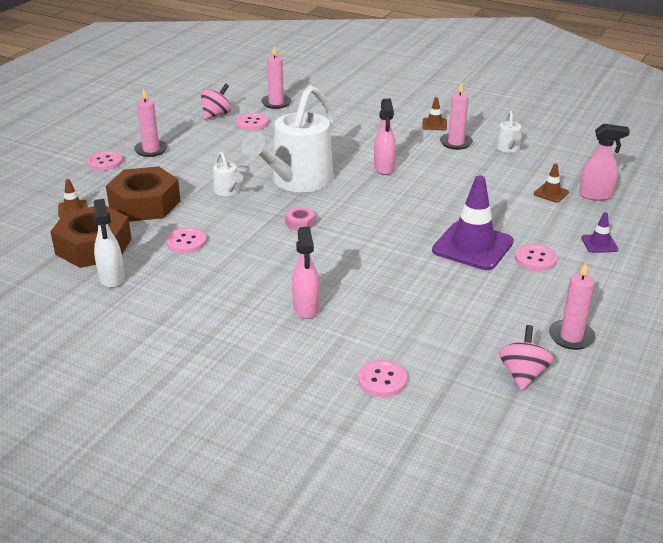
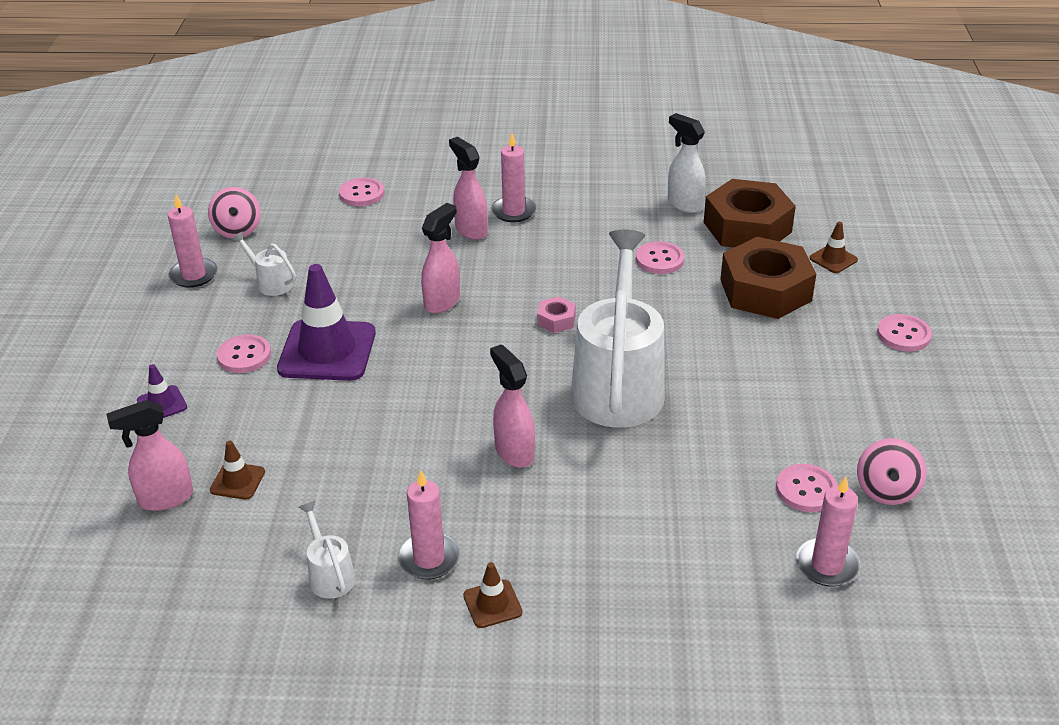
camera: 155 degrees right, 5 degrees up
(151, 150) = (877, 376): pink candle -> pink candle (513, 211)
(228, 191) = (690, 339): white watering can -> white watering can (270, 283)
(370, 256) = (442, 302): none -> pink spray bottle

